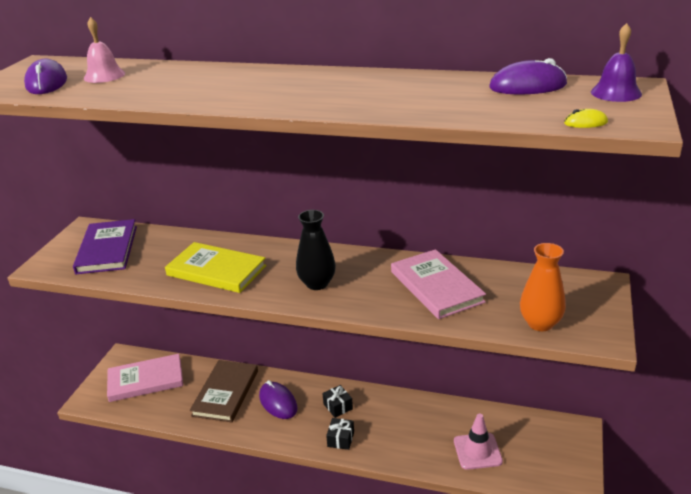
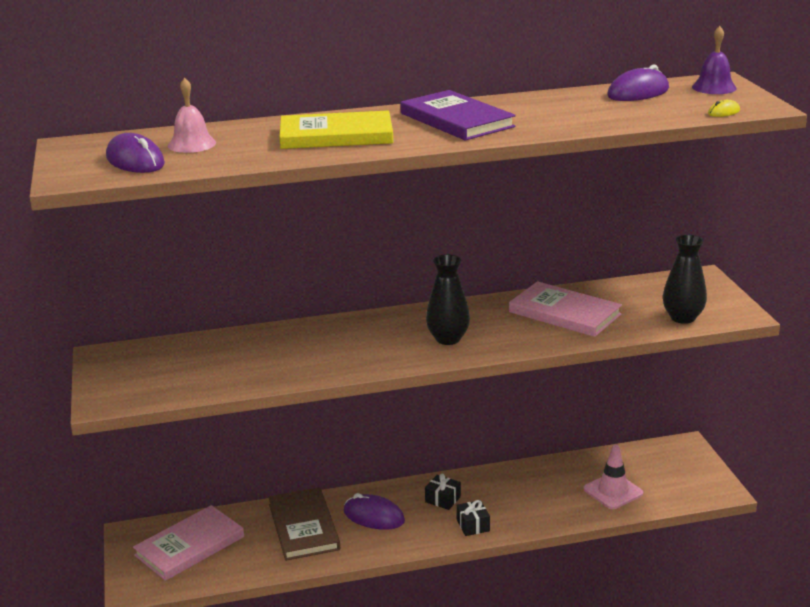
camera: 30 degrees left, 5 degrees down
(107, 249) = (165, 367): purple book -> purple book (456, 120)
(216, 270) = (325, 354): yellow book -> yellow book (336, 135)
(540, 323) = (682, 318): orange vase -> black vase

